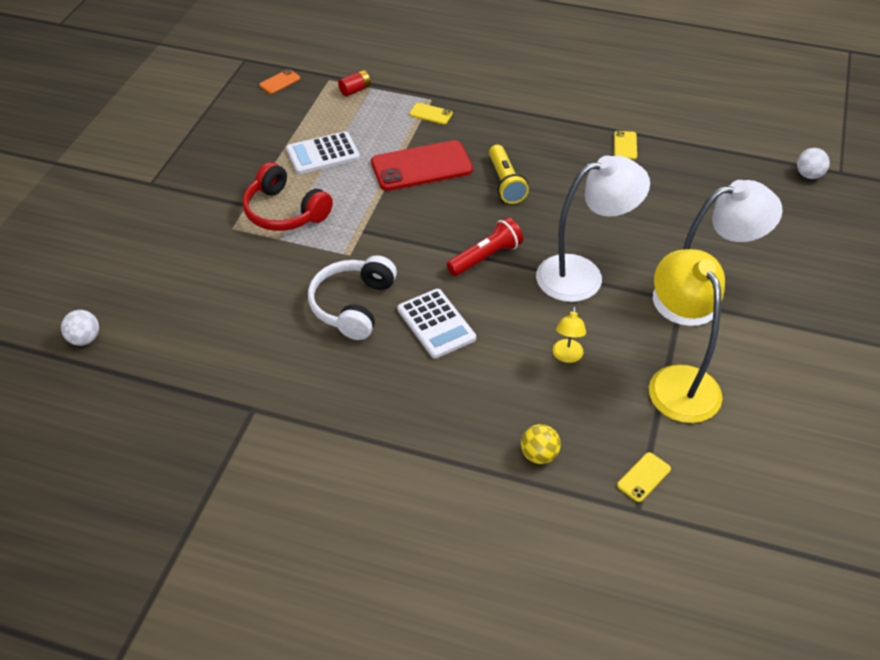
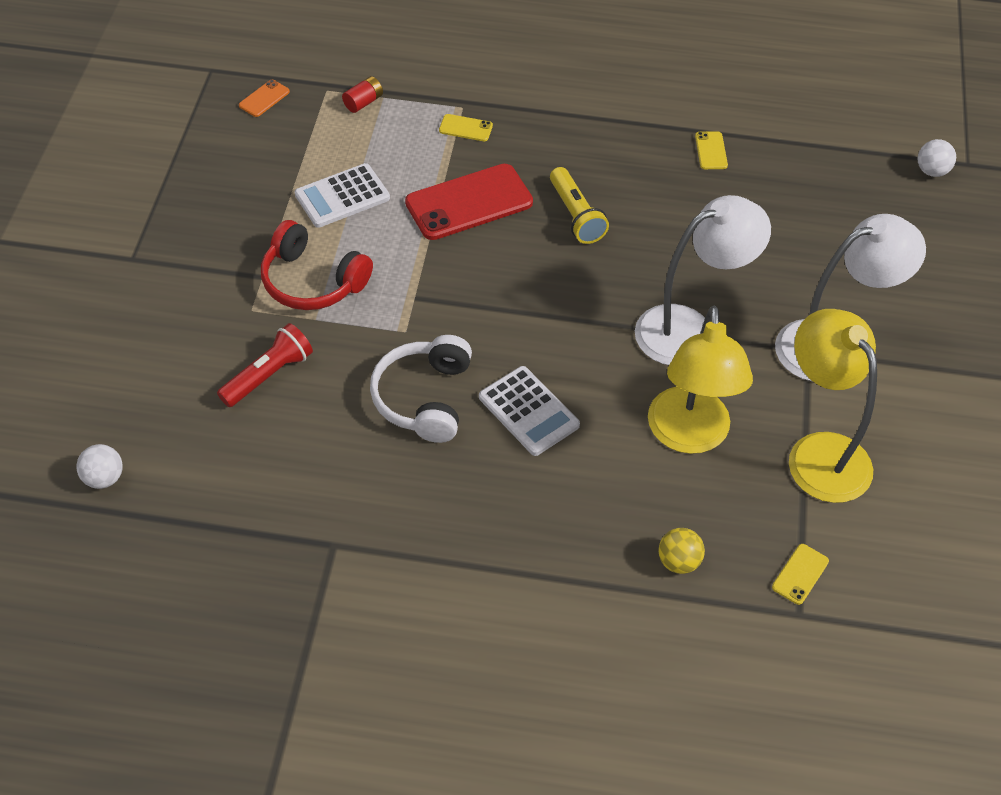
camera: 10 degrees left, 5 degrees up
(486, 257) = (571, 318): red flashlight -> red flashlight (269, 375)
(567, 356) = (689, 436): yellow lamp -> yellow lamp, size x2.28

